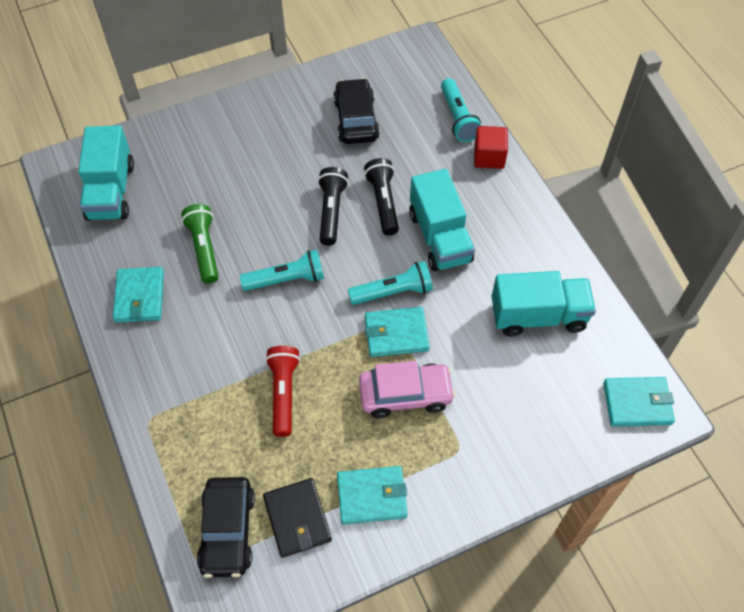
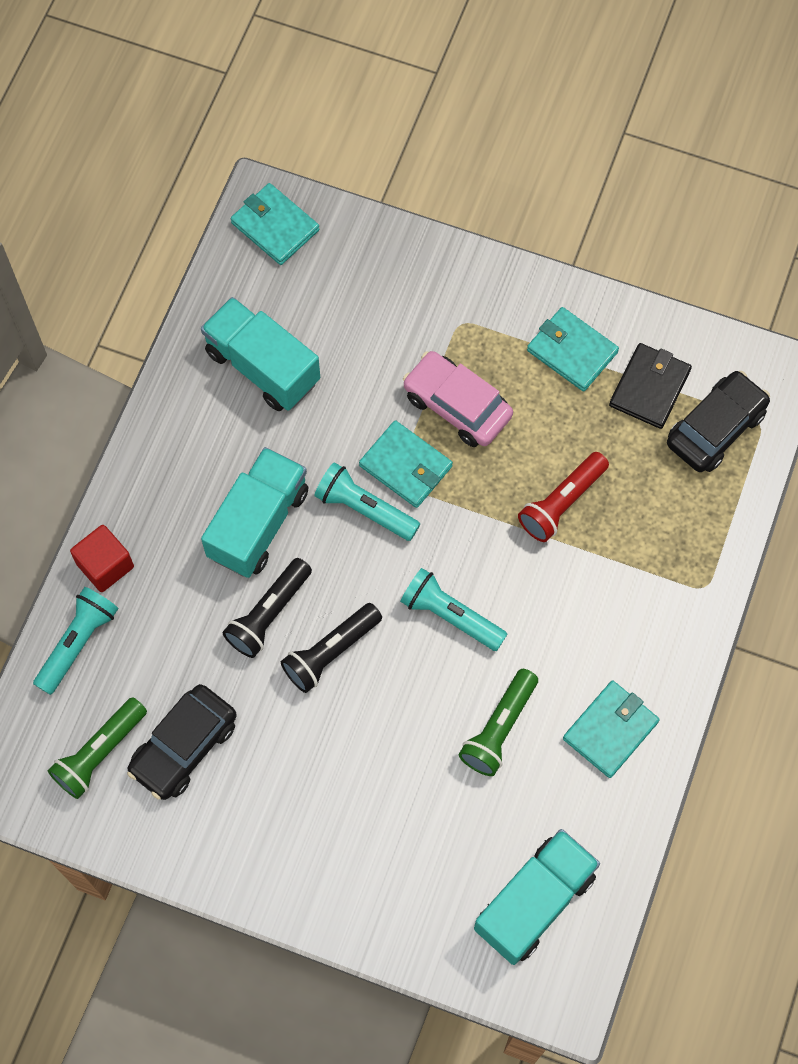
camera: 135 degrees left, 10 degrees up
(391, 88) = (100, 753): none -> green flashlight

